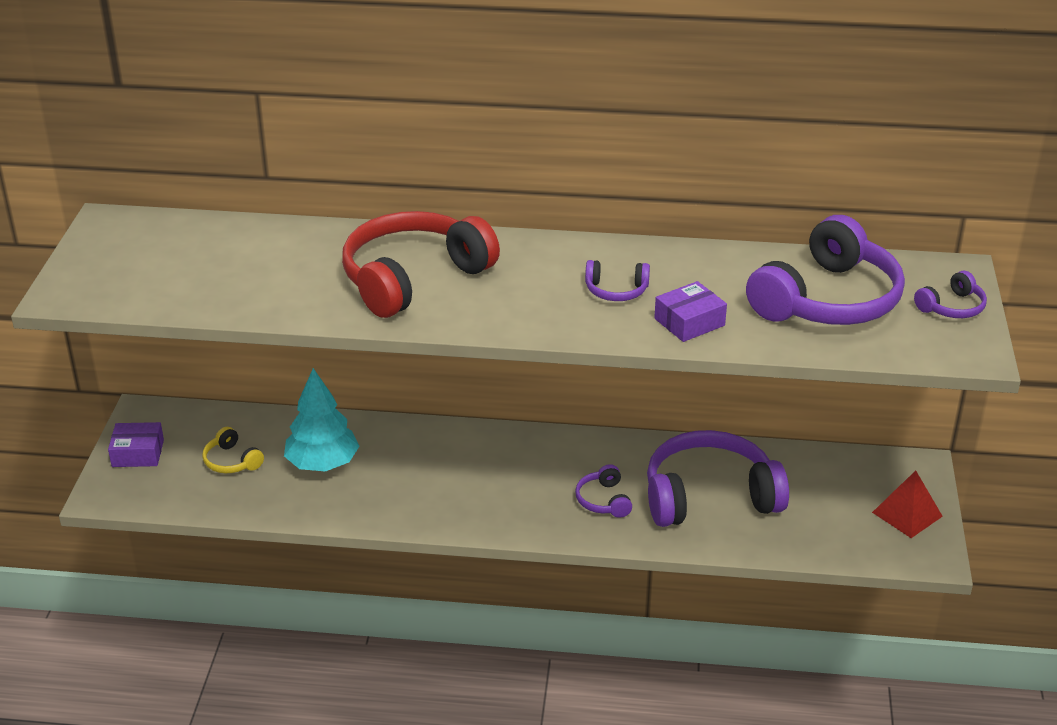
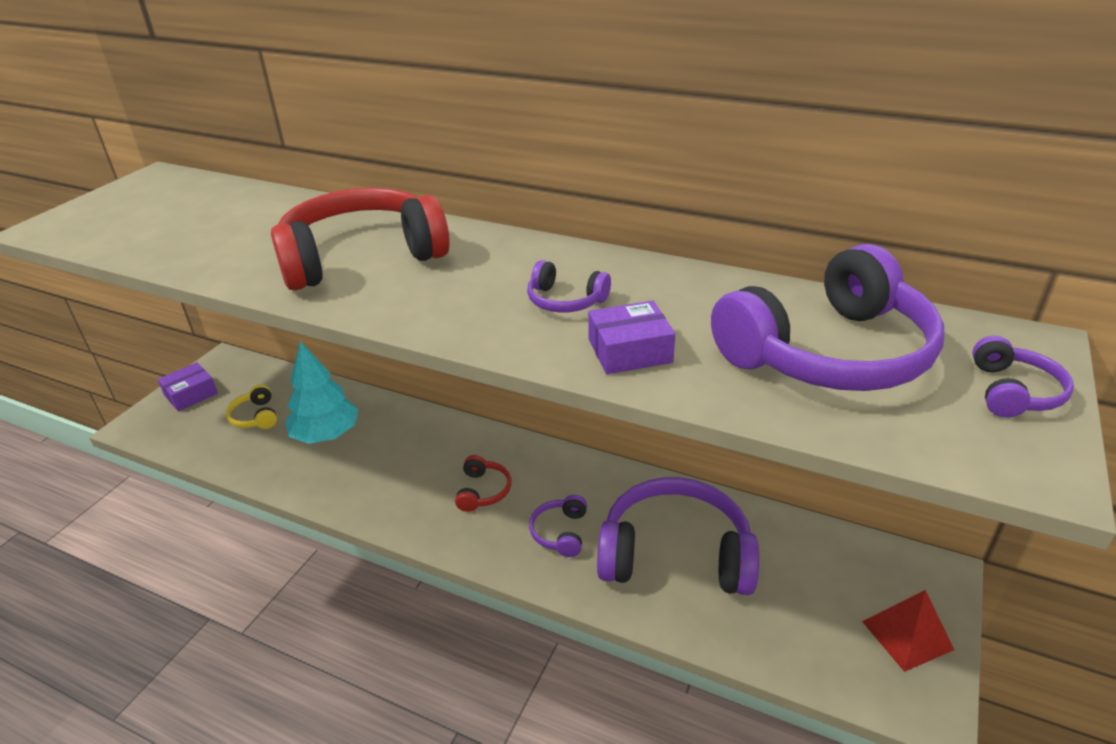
camera: 20 degrees right, 0 degrees up
(138, 453) = (191, 394): purple box -> purple box turned 60 degrees counterclockwise
(514, 482) = (483, 491): none -> red headphones
(952, 307) = (1013, 392): purple headphones -> purple headphones turned 60 degrees counterclockwise

